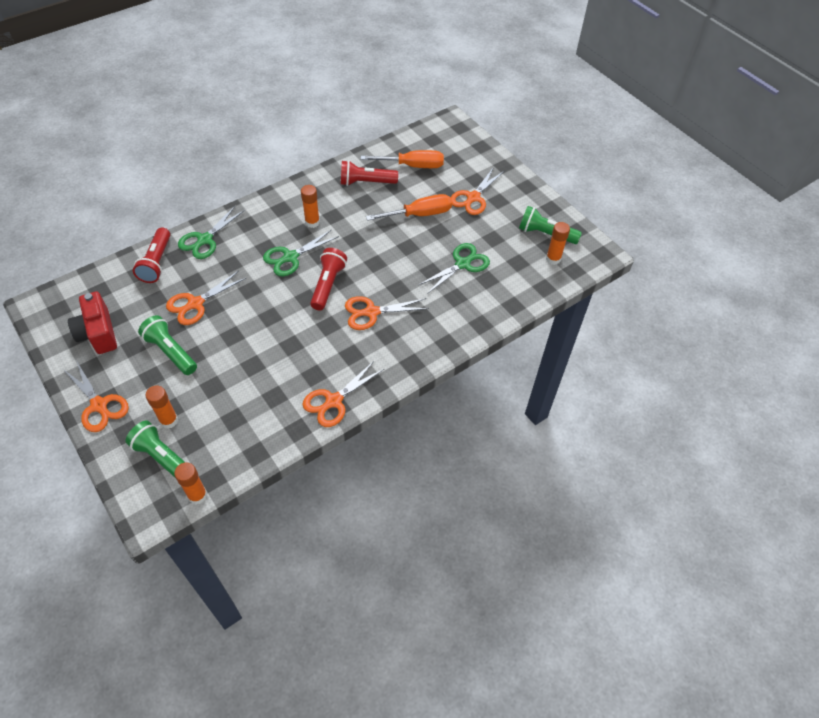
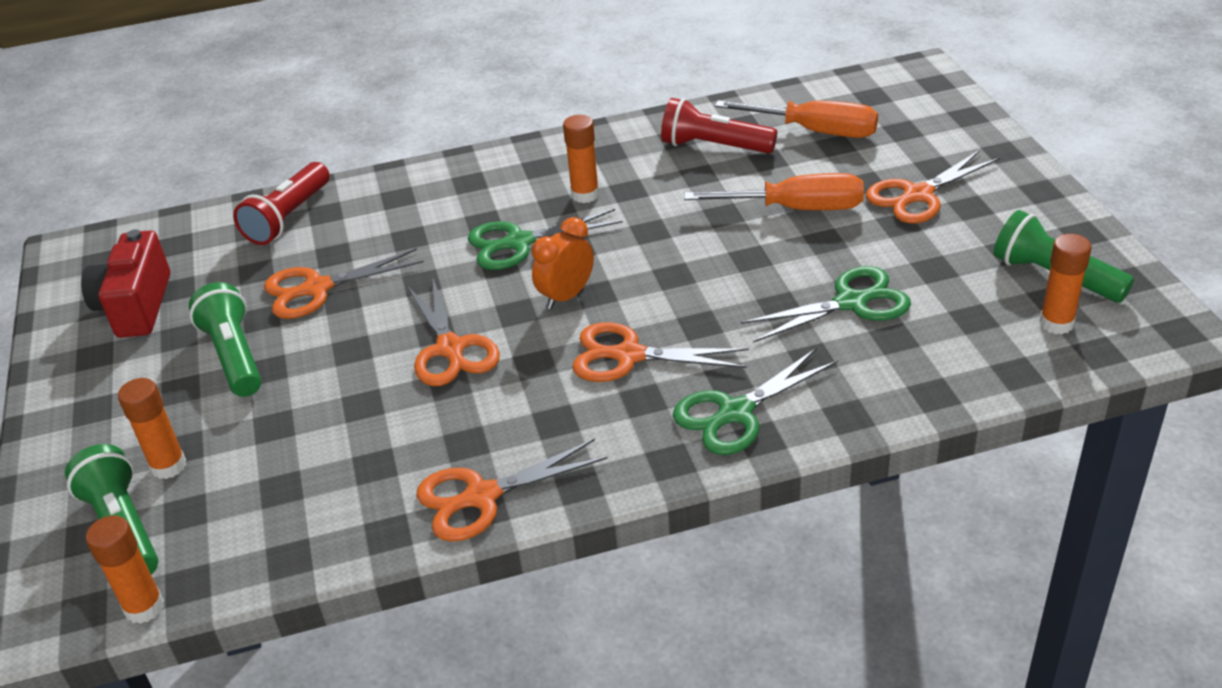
camera: 25 degrees right, 15 degrees down
(99, 405) = (71, 417): orange scissors -> orange scissors (451, 349)
(204, 240) = (384, 196): green scissors -> green scissors (735, 413)
(328, 285) = (566, 296): red flashlight -> orange clock

